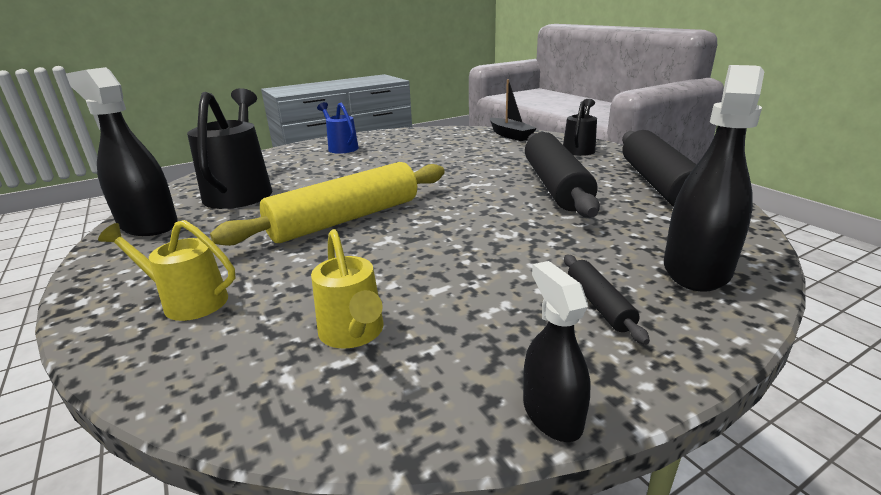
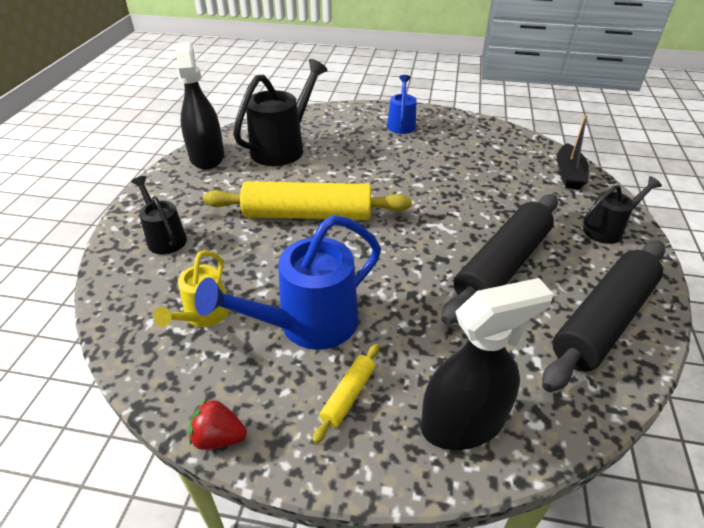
camera: 40 degrees right, 15 degrees up
(187, 301) = (165, 237): yellow watering can -> black watering can
(477, 282) = (307, 324): none -> blue watering can
(551, 413) = (219, 437): black spray bottle -> red strawberry
(599, 304) = (348, 396): black rolling pin -> yellow rolling pin

